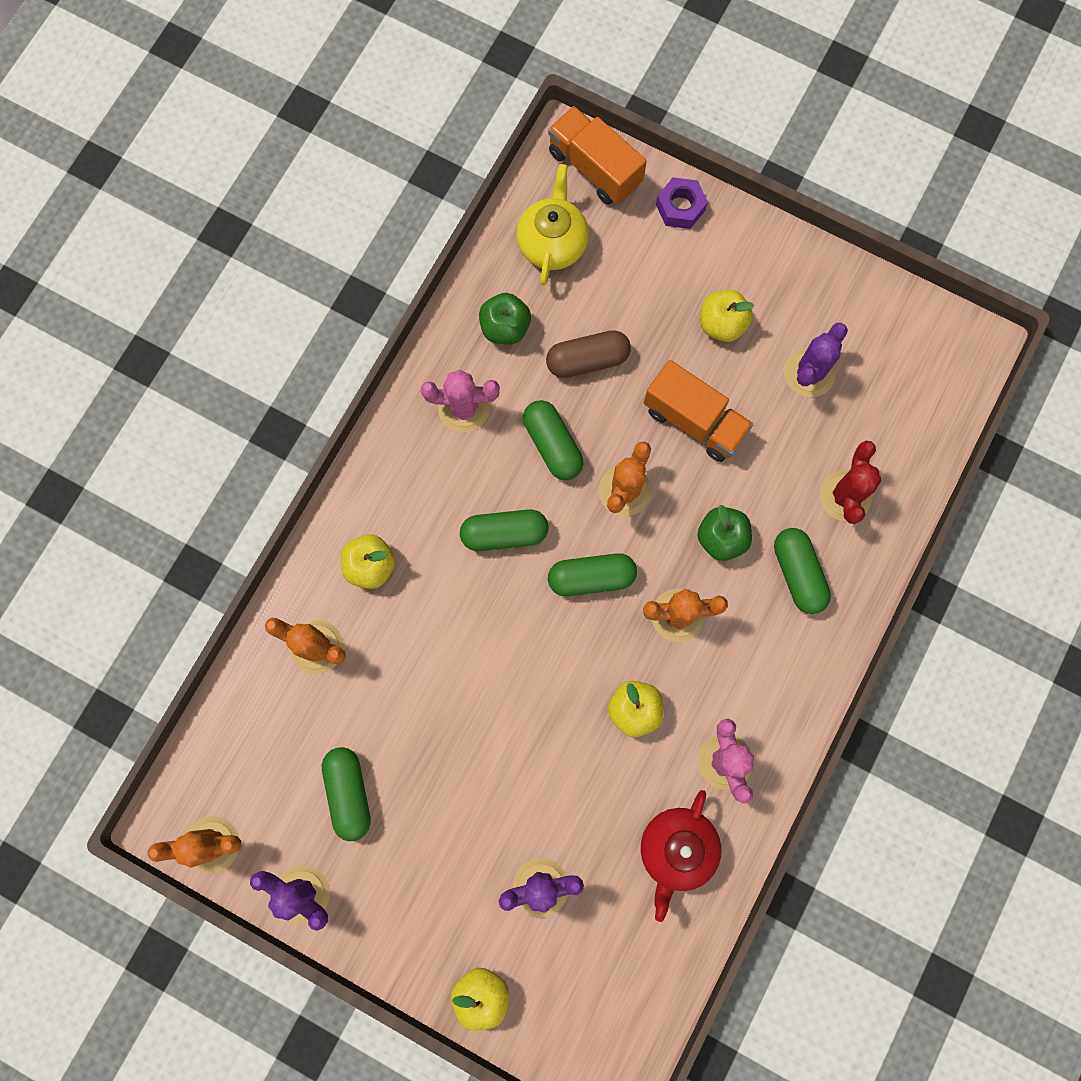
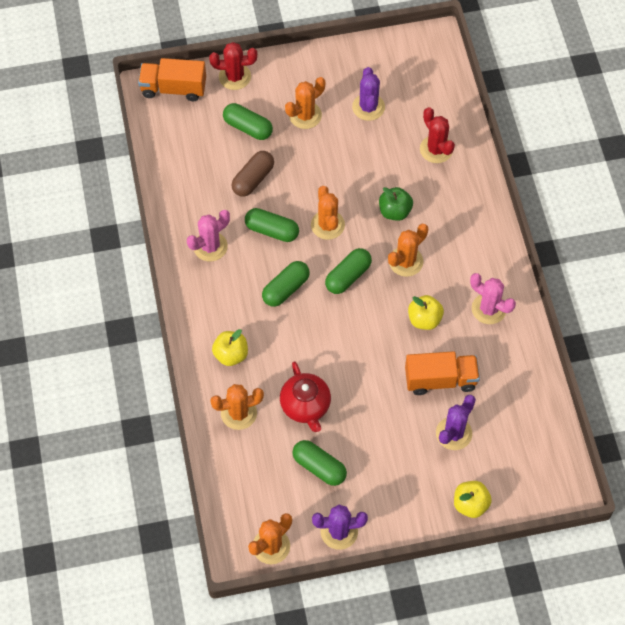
camera: 40 degrees left, 15 degrees down
(505, 328) = (196, 194): green apple -> none
(552, 243) = (184, 138): yellow teapot -> none
(676, 849) = (502, 365): red teapot -> red teapot (305, 406)
(680, 207) = (234, 77): purple nut -> red cactus
(694, 421) = (332, 168): orange truck -> orange truck (440, 380)
(722, 324) = (305, 115): yellow apple -> orange cactus
(798, 573) = (446, 200): green capsule -> green capsule (248, 127)

